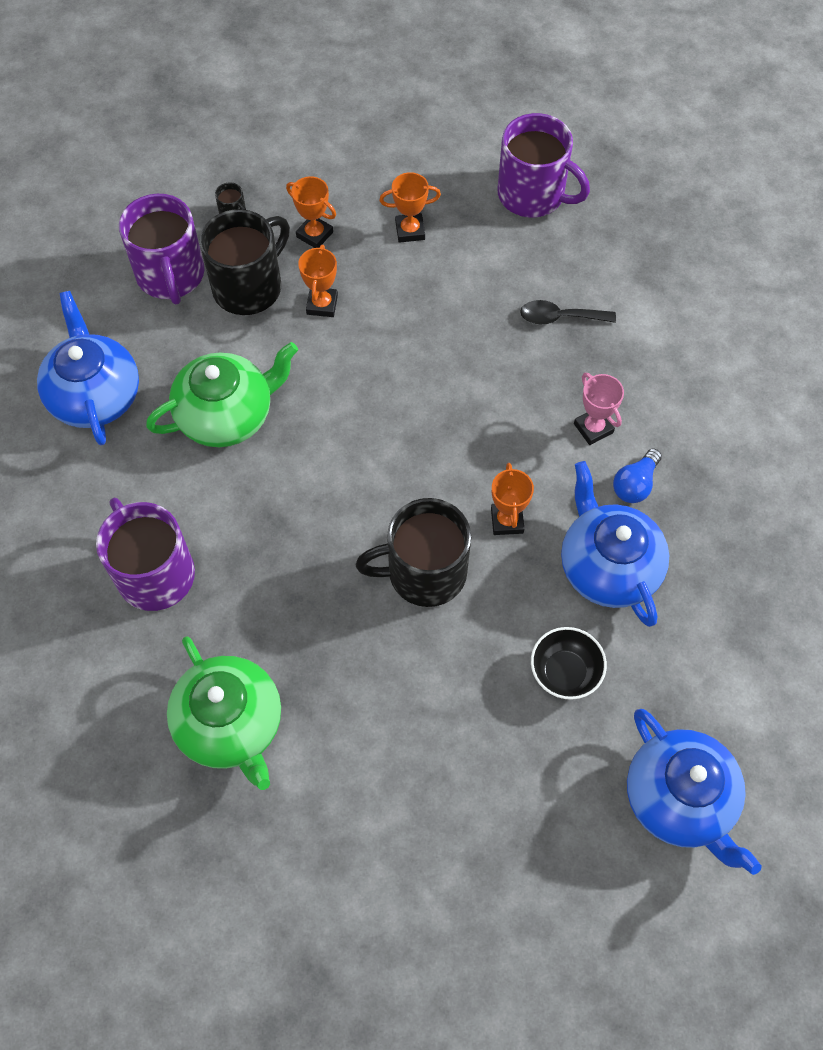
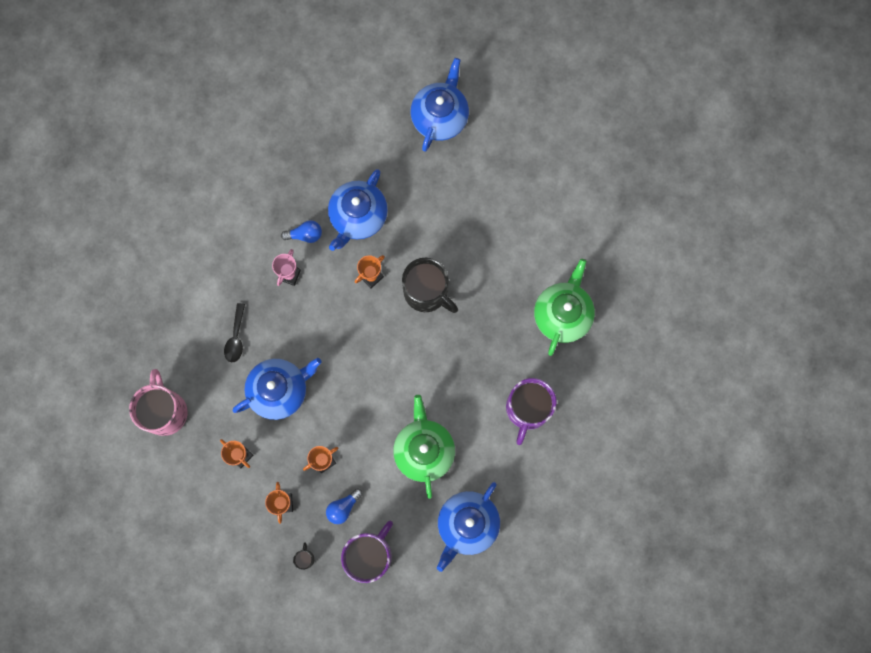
camera: 130 degrees left, 15 degrees up
(227, 415) = (424, 450): green teapot -> green teapot turned 60 degrees clockwise
(249, 286) = (343, 507): black mug -> blue light bulb
(450, 318) = (279, 390): none -> blue teapot
(533, 195) = (165, 411): purple mug -> pink mug
(560, 317) = (236, 337): black spoon -> black spoon turned 45 degrees clockwise
(565, 672) = (423, 199): black bowl -> none

